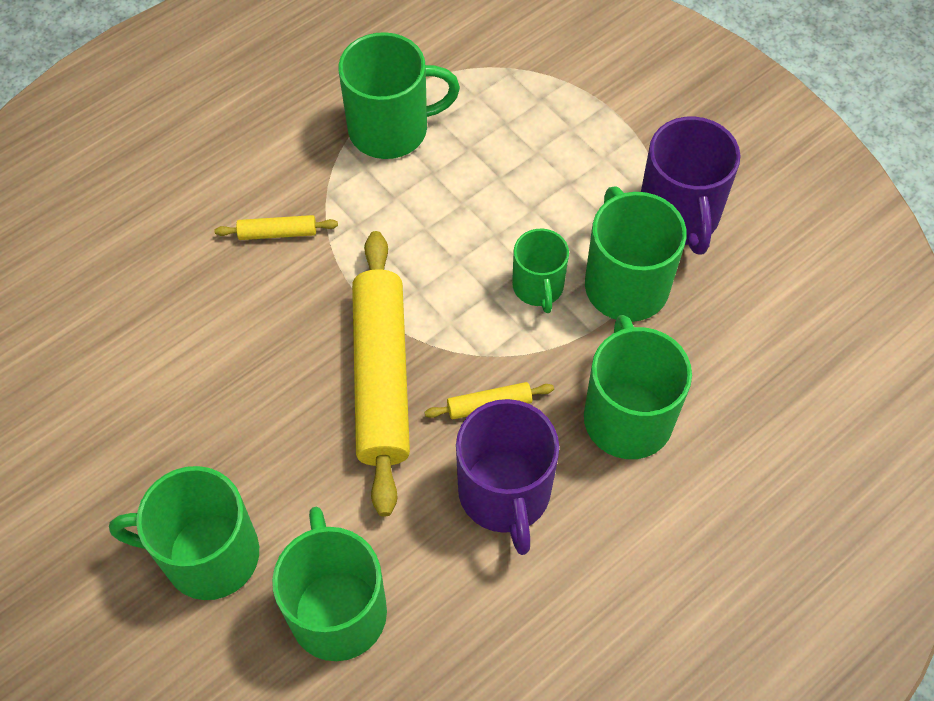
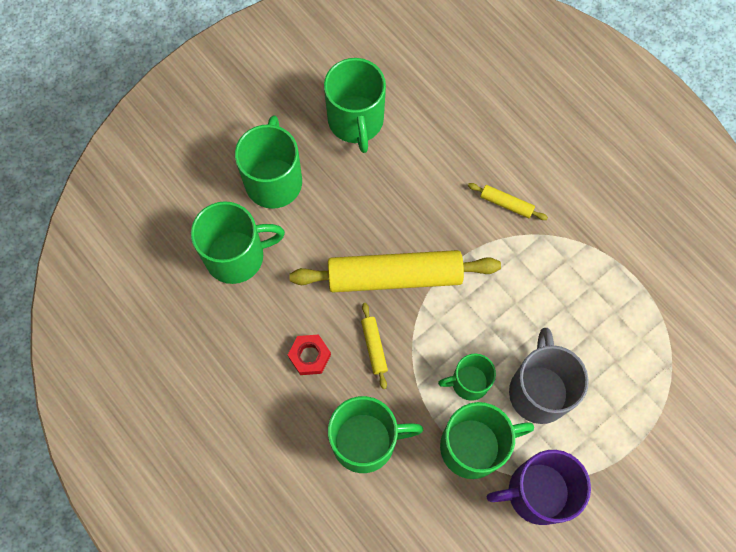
camera: 90 degrees right, 10 degrees up
(277, 233) = (506, 204): yellow rolling pin -> yellow rolling pin turned 60 degrees counterclockwise
(391, 129) = (603, 276): green mug -> green mug (356, 121)
(504, 493) = (309, 356): purple mug -> red nut
(547, 207) = (539, 391): none -> grey mug

